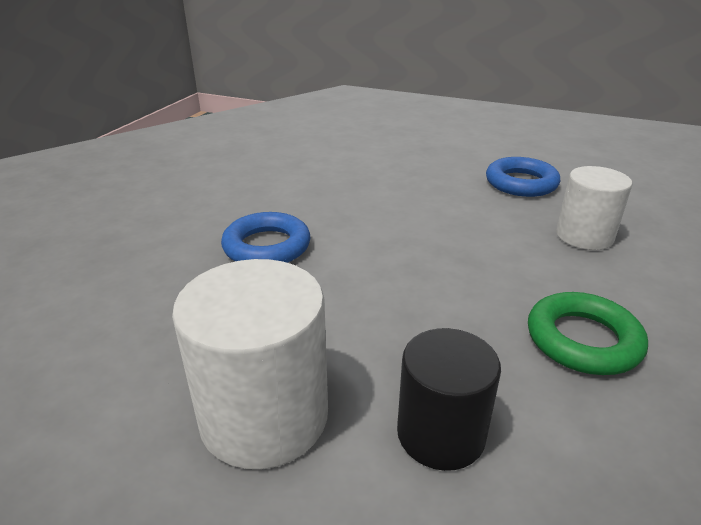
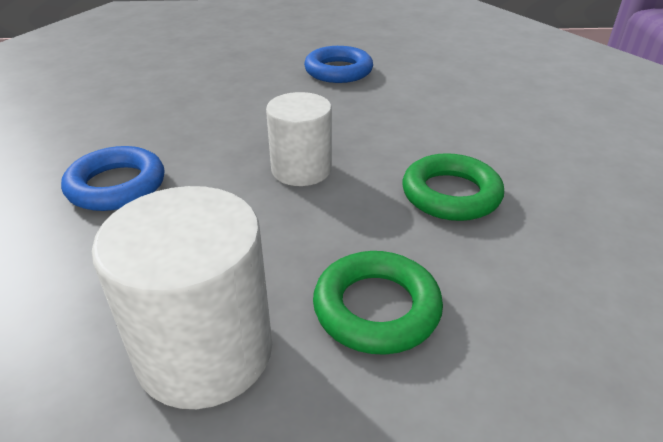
camera: 25 degrees left, 5 degrees up
(440, 433) = (376, 308): black cylinder -> green ring
(584, 236) = (412, 107): white cylinder -> white cylinder (301, 169)

